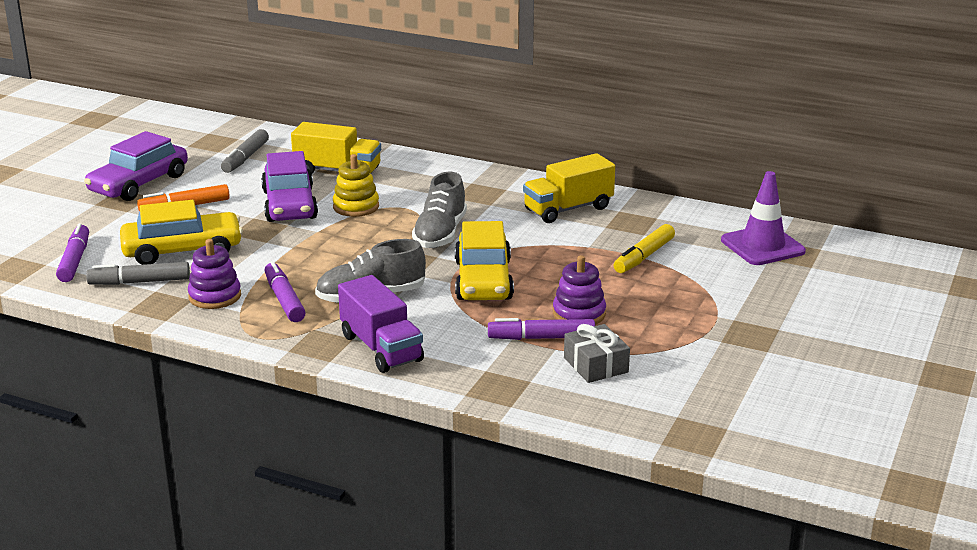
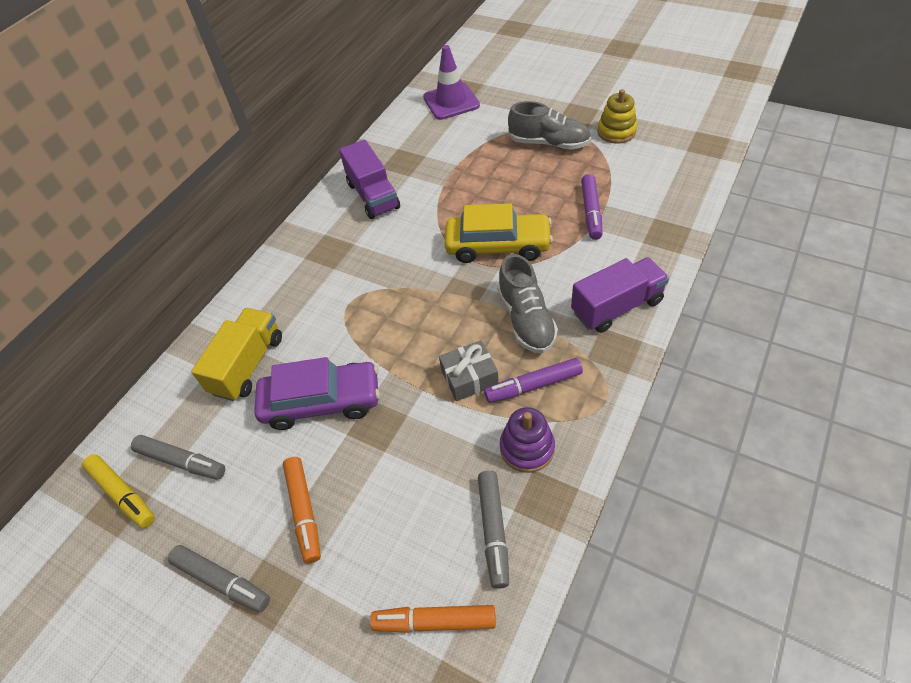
camera: 80 degrees left, 25 degrees up
(74, 260) = (435, 621): purple marker -> orange marker
(139, 184) = (222, 581): purple car -> grey marker
(182, 250) = (420, 496): yellow car -> none
(356, 207) = (339, 343): yellow stacking toy -> yellow stacking toy (616, 132)
(440, 234) = (408, 276): grey shoe -> grey shoe (549, 143)
(568, 209) = (373, 196): yellow truck -> purple truck
(579, 314) = (553, 192): purple stacking toy -> none
(596, 365) = (627, 185): grey gift -> grey gift (469, 377)
(644, 256) = (462, 157): yellow marker -> yellow marker (123, 494)

